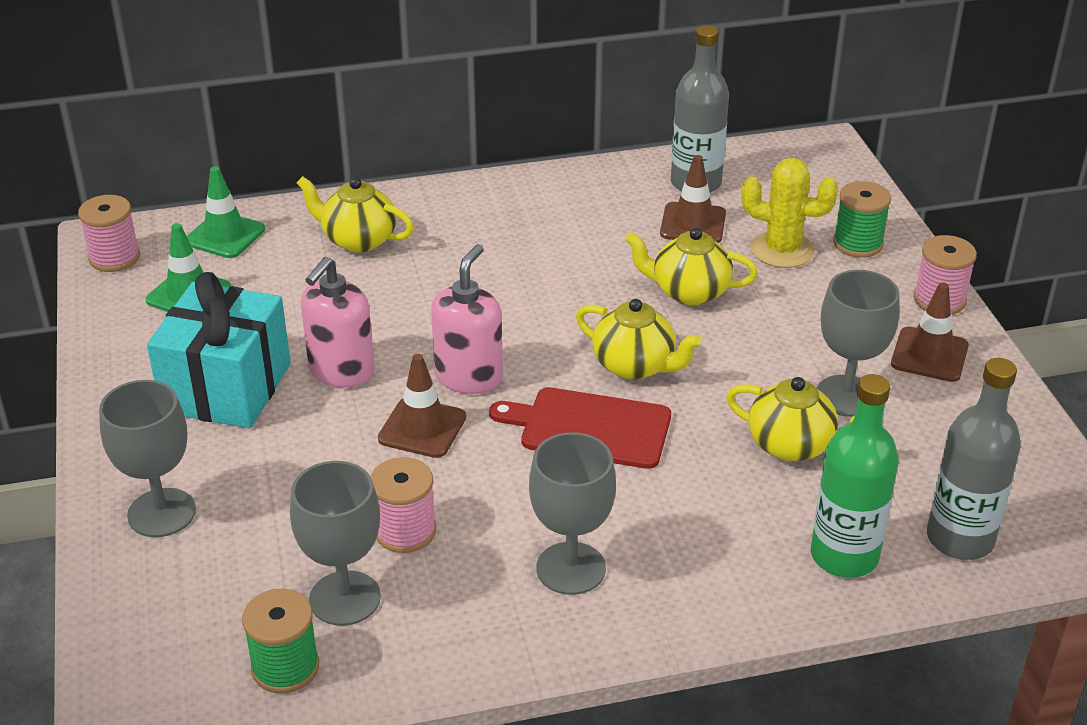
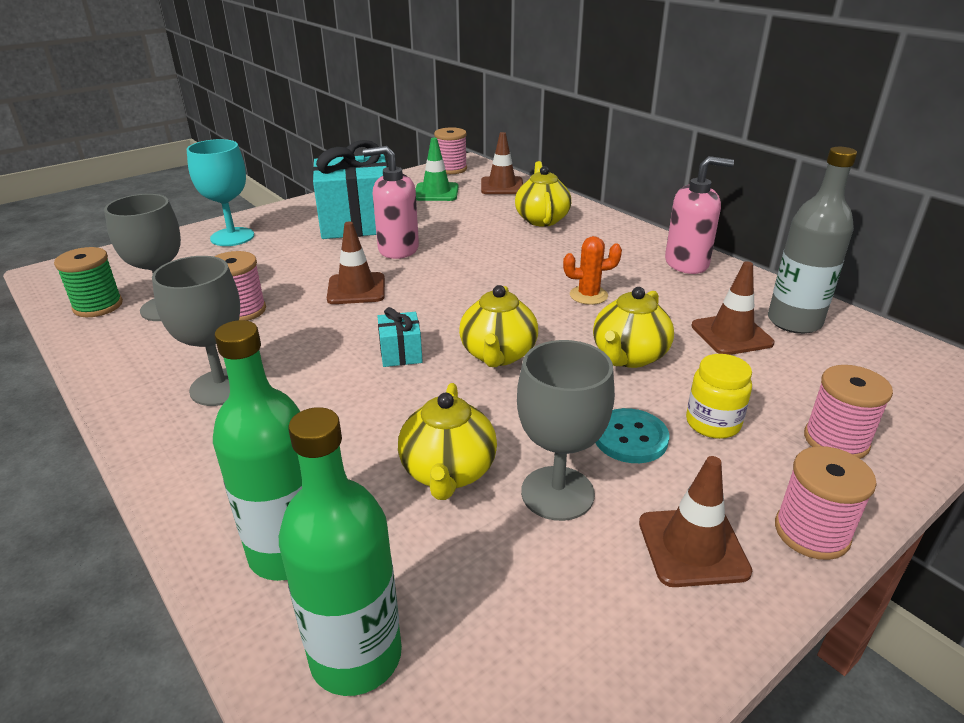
camera: 65 degrees right, 5 degrees down
(161, 513) = (232, 237): grey goblet -> turquoise goblet
(225, 235) = (502, 186): green traffic cone -> brown traffic cone
(469, 377) = (426, 291): pink soap dispenser -> pink soap dispenser (687, 263)
(565, 273) = (588, 295): none -> orange cactus
(589, 427) = (401, 353): red cutting board -> turquoise gift
(689, 292) = (628, 356): yellow teapot -> yellow teapot turned 135 degrees counterclockwise
(782, 250) = (757, 393): yellow cactus -> none
(802, 336) = (630, 438): none -> turquoise button
(807, 288) = (712, 423): none -> yellow jar
(858, 244) = (836, 441): green spool -> pink spool
(960, 539) = (356, 656): grey bottle -> green bottle

